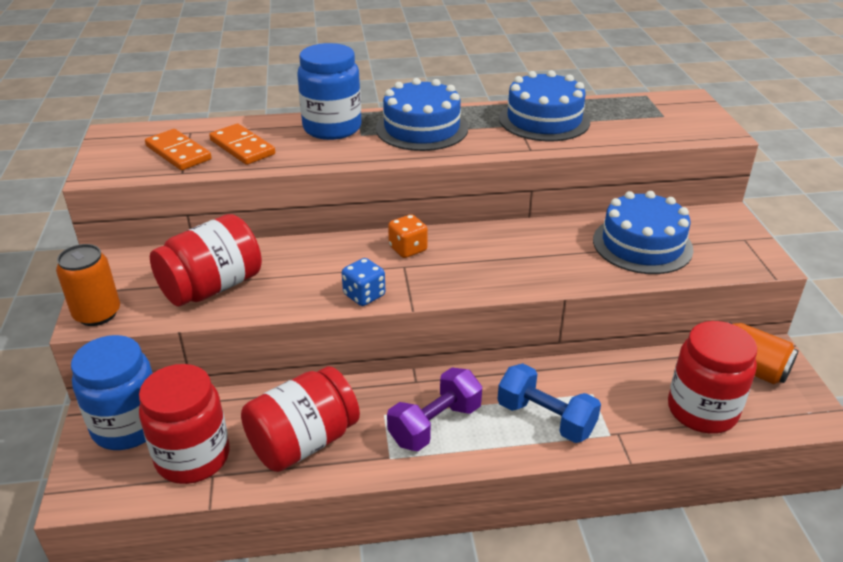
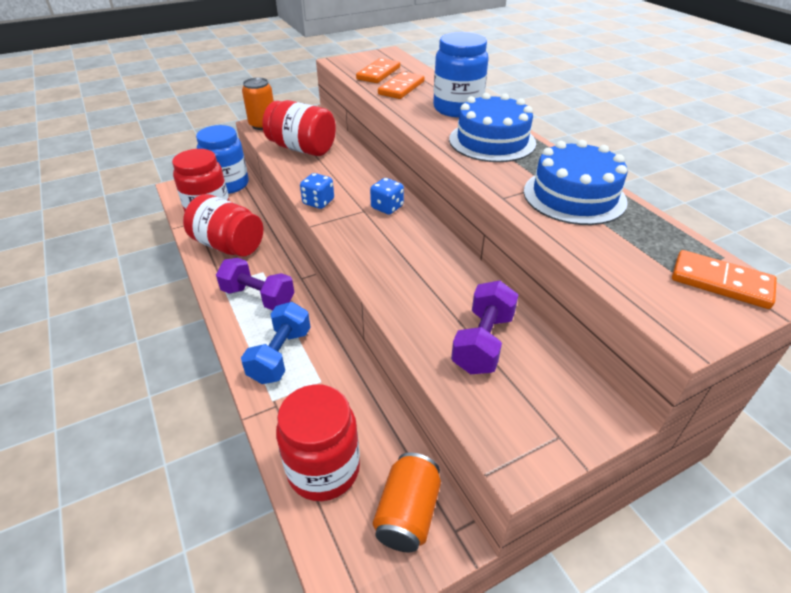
camera: 70 degrees right, 5 degrees up
(408, 249) = (387, 207): orange dice -> blue dice
(642, 244) = (483, 342): blue cake -> purple dumbbell
(674, 105) = (721, 282): none -> orange domino

